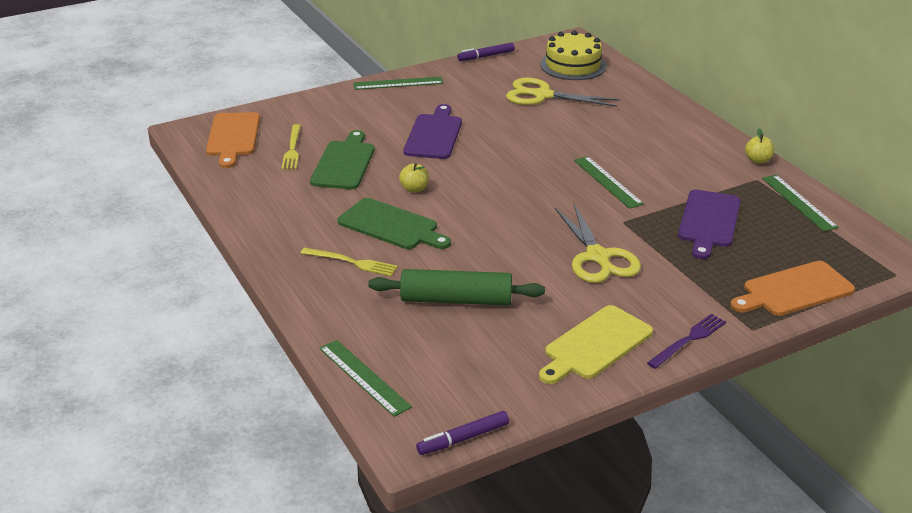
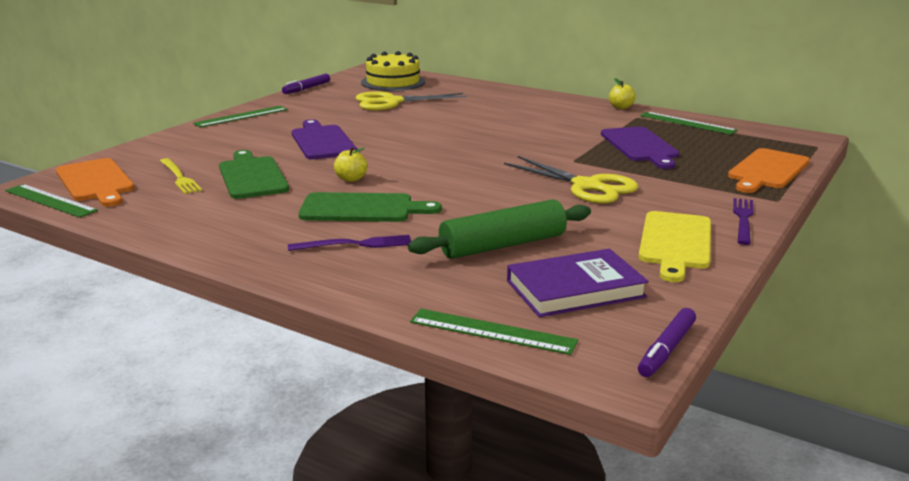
camera: 30 degrees left, 10 degrees down
(352, 262) = (355, 244): yellow fork -> purple fork
(462, 361) = (575, 289): none -> purple book
(607, 182) = (523, 140): green ruler -> green ruler (50, 200)

